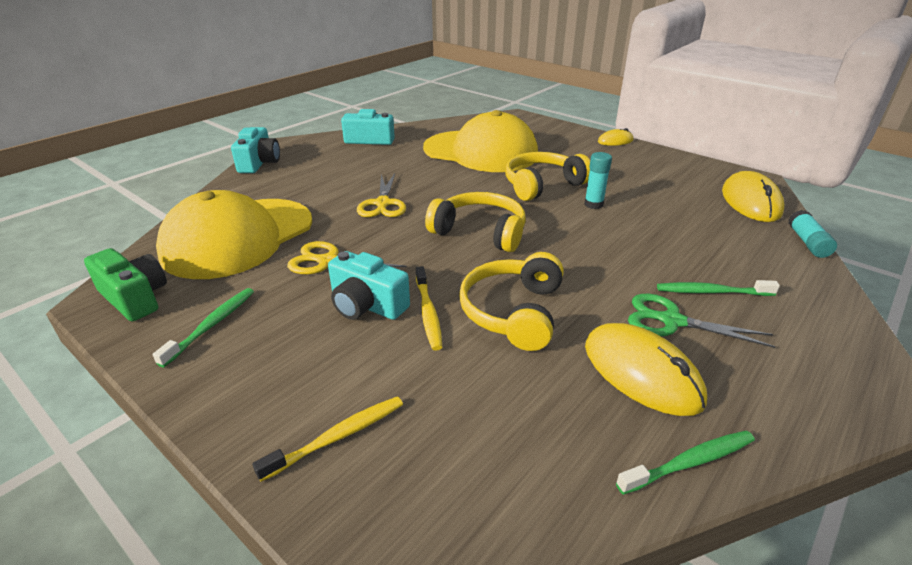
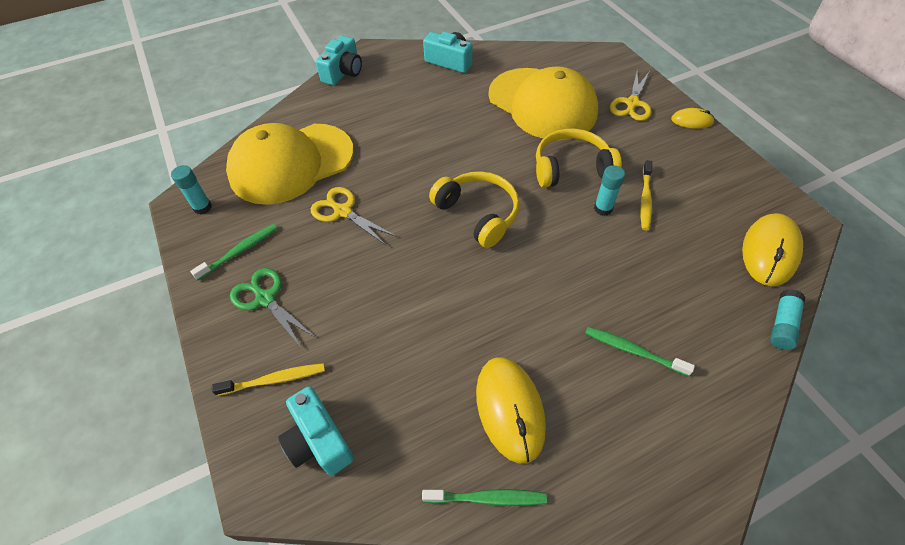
camera: 25 degrees right, 20 degrees up
(135, 298) = (202, 207): green camera -> turquoise glue stick
(366, 305) = (348, 267): turquoise camera -> turquoise camera (318, 441)
(383, 203) = (417, 154): yellow scissors -> yellow scissors (632, 103)
(428, 313) = (387, 291): yellow toothbrush -> yellow toothbrush (645, 199)
(513, 312) = (451, 313): yellow headphones -> none
(672, 321) = (572, 369): green scissors -> green scissors (265, 299)

